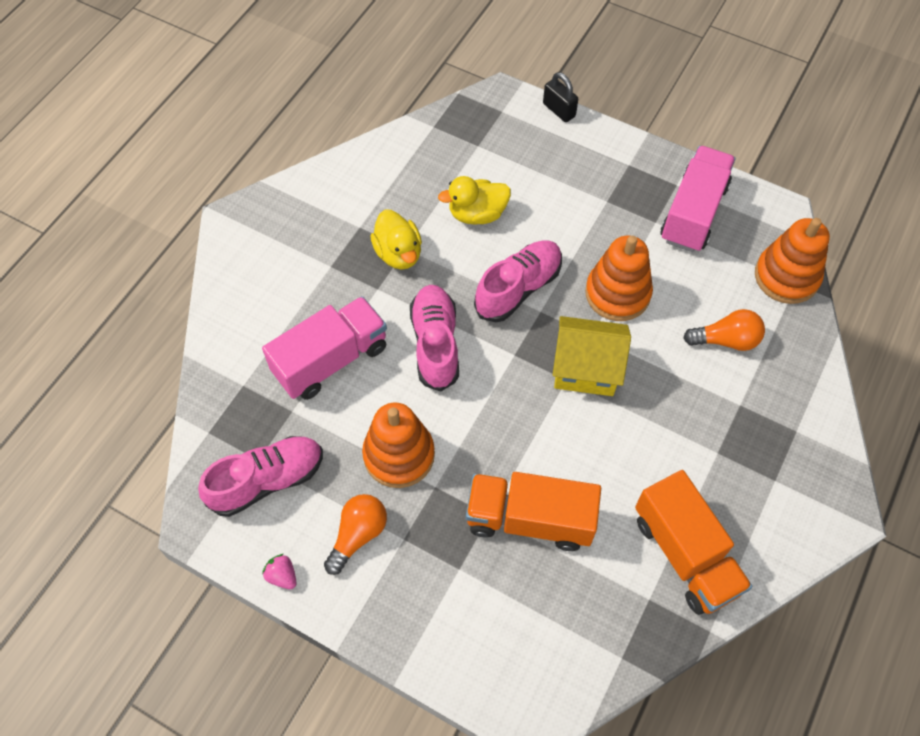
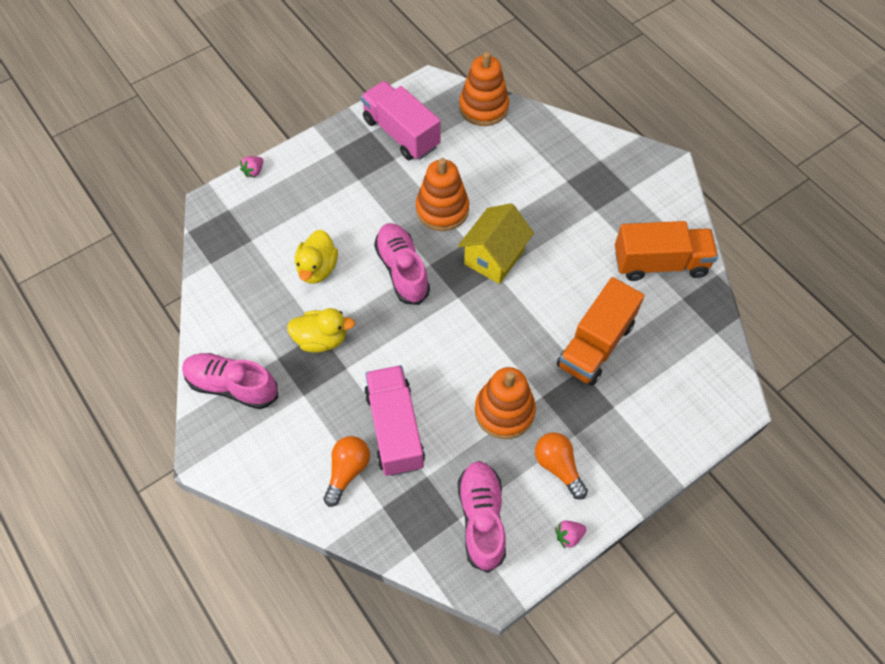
camera: 65 degrees left, 0 degrees up
(435, 344) = (420, 347): pink shoe -> pink shoe (232, 386)
(559, 110) = (254, 171): black padlock -> pink strawberry
(726, 340) = (514, 164): orange light bulb -> orange light bulb (347, 471)

